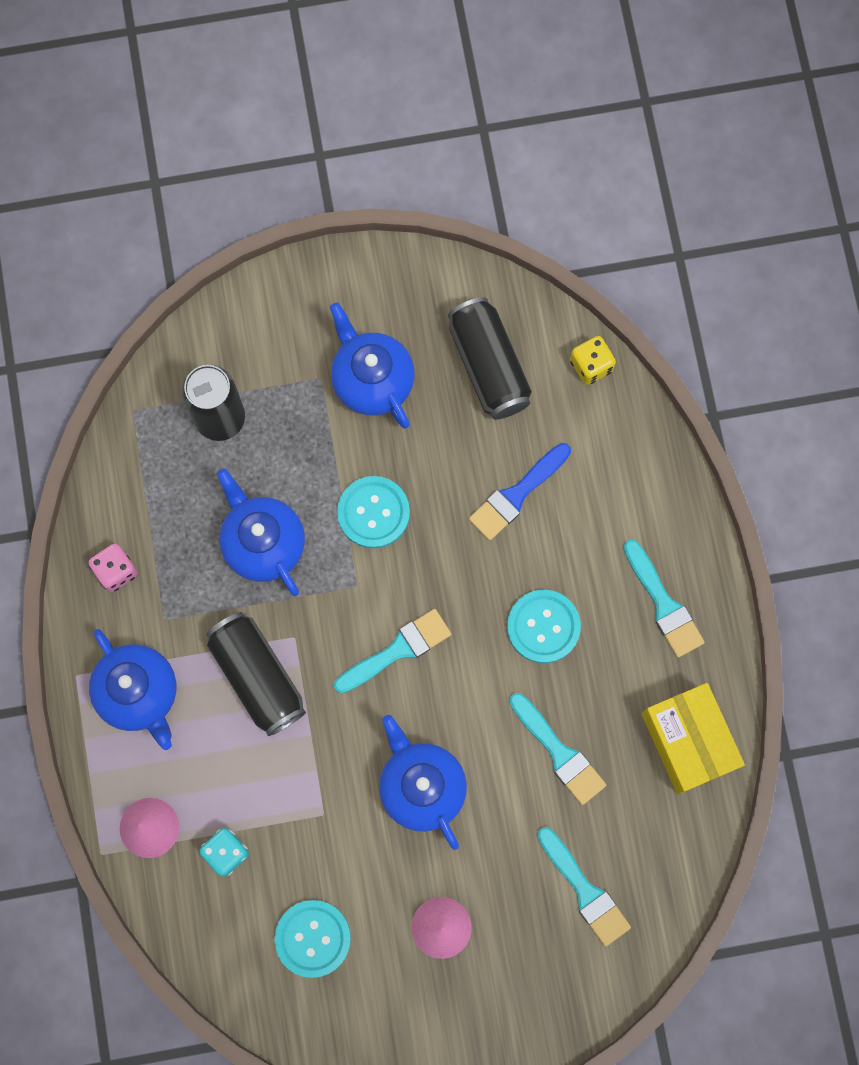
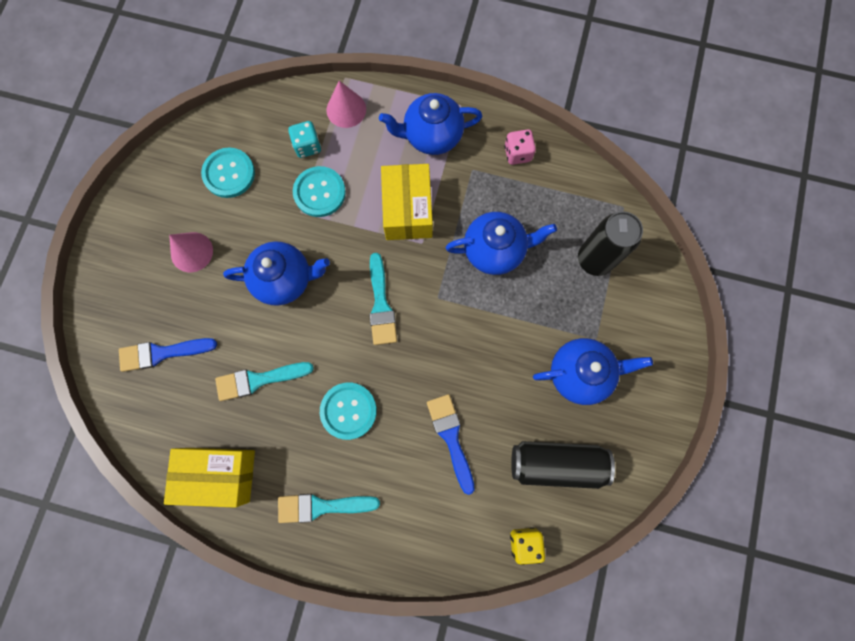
camera: 115 degrees right, 0 degrees up
(257, 676) = (407, 210): black can -> yellow box
(373, 513) = (483, 331): turquoise button -> turquoise button (319, 192)
(584, 890) = (162, 353): turquoise brush -> blue brush

